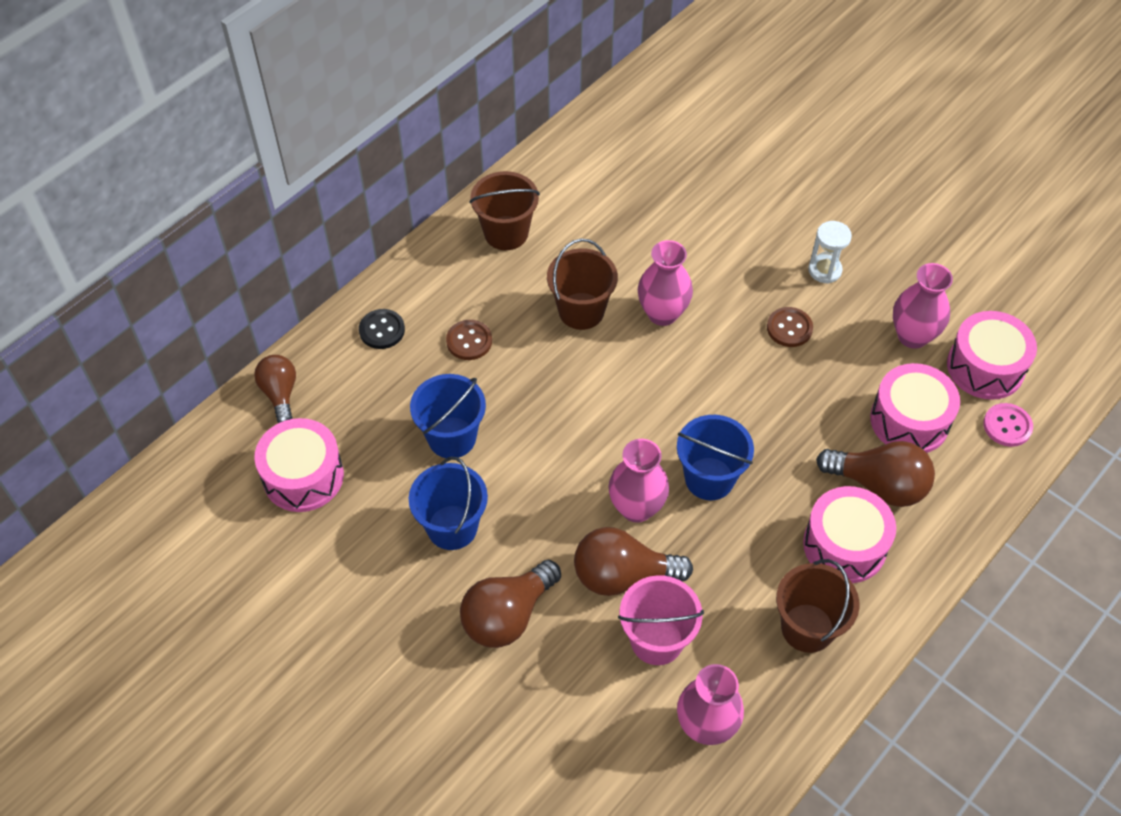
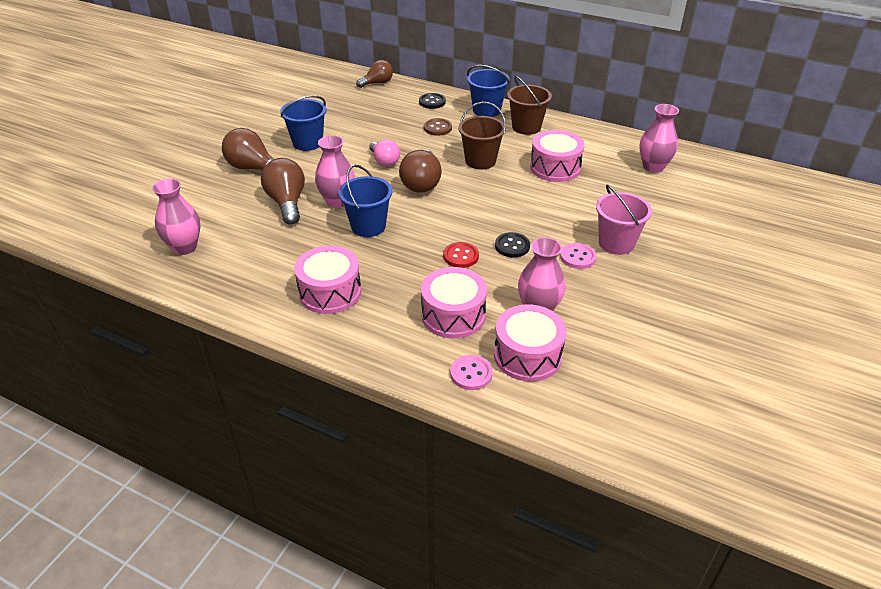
camera: 75 degrees right, 15 degrees down
(303, 476) = (328, 97): pink drum -> pink drum (555, 167)
(452, 437) = (367, 133): blue bucket -> blue bucket (486, 110)
(544, 429) = (384, 161): none -> pink light bulb
(657, 640) = (243, 221): pink bucket -> pink bucket (616, 243)
(662, 313) = (495, 191): pink vase -> pink vase (653, 167)
(789, 328) = (512, 246): brown button -> black button
(798, 387) = (461, 256): none -> red button
(807, 628) = (260, 281): brown bucket -> none
(824, 270) = (578, 257): white hourglass -> pink button
(879, 485) = (387, 304): brown light bulb -> brown light bulb (421, 183)

